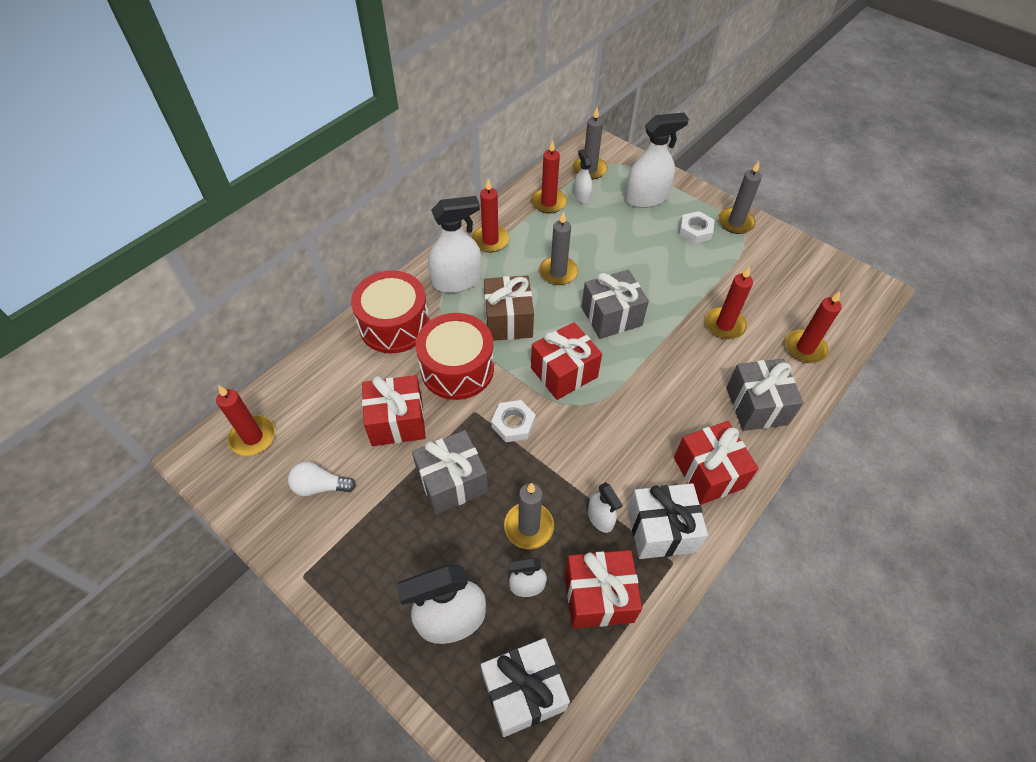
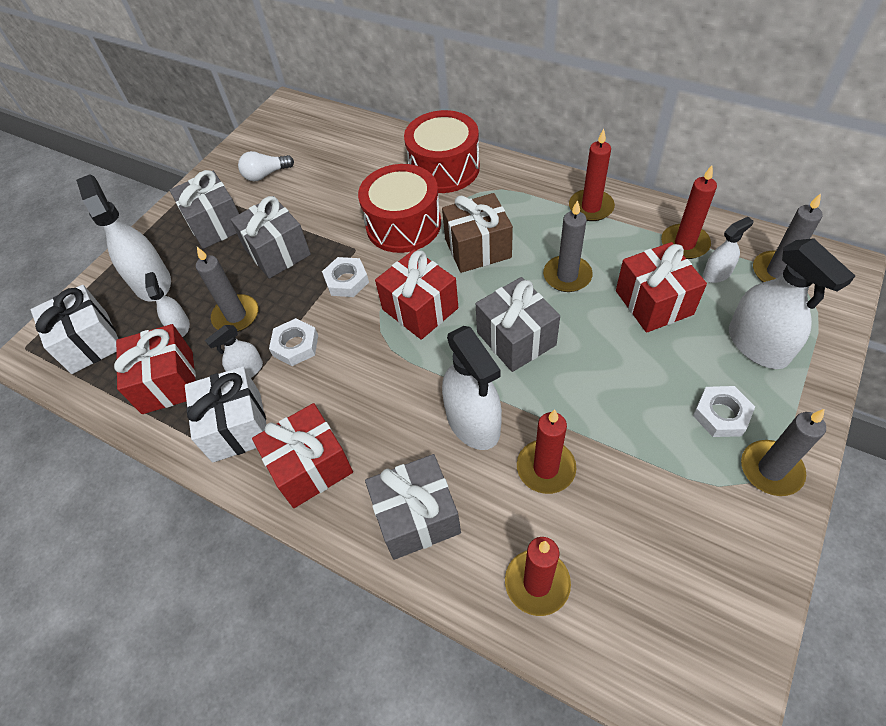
camera: 85 degrees right, 0 degrees up
(253, 437) = (306, 125): red candle -> none
(320, 486) = (266, 175): white light bulb -> white light bulb turned 105 degrees counterclockwise
(382, 545) = (215, 224): none -> grey gift
(397, 422) = (334, 200): red gift -> red gift (653, 302)
(457, 281) = (518, 196): white spray bottle -> white spray bottle (473, 422)
(580, 474) = (295, 345): none -> white nut

